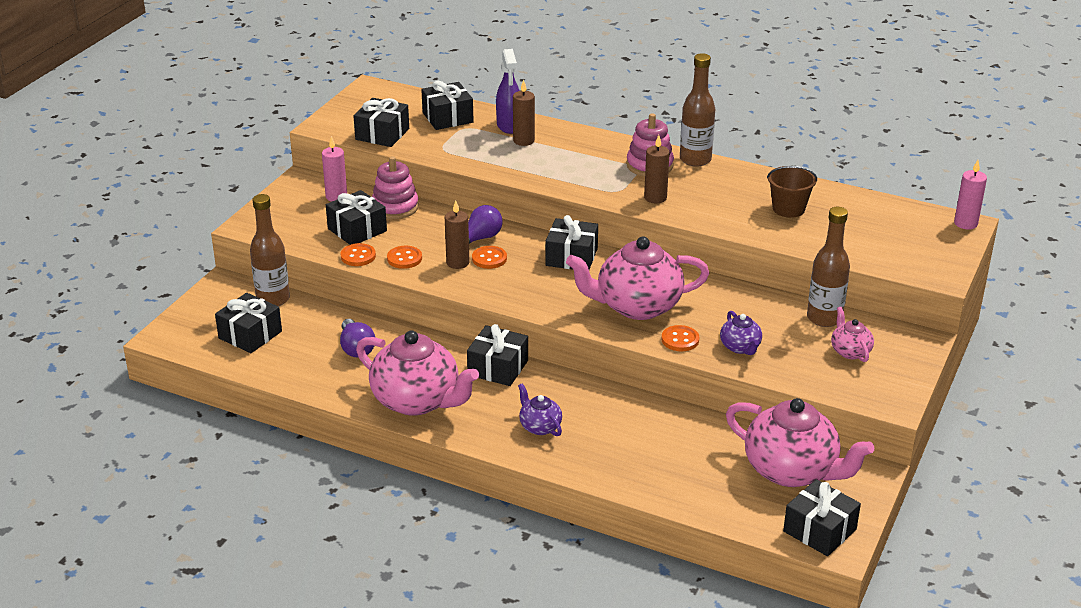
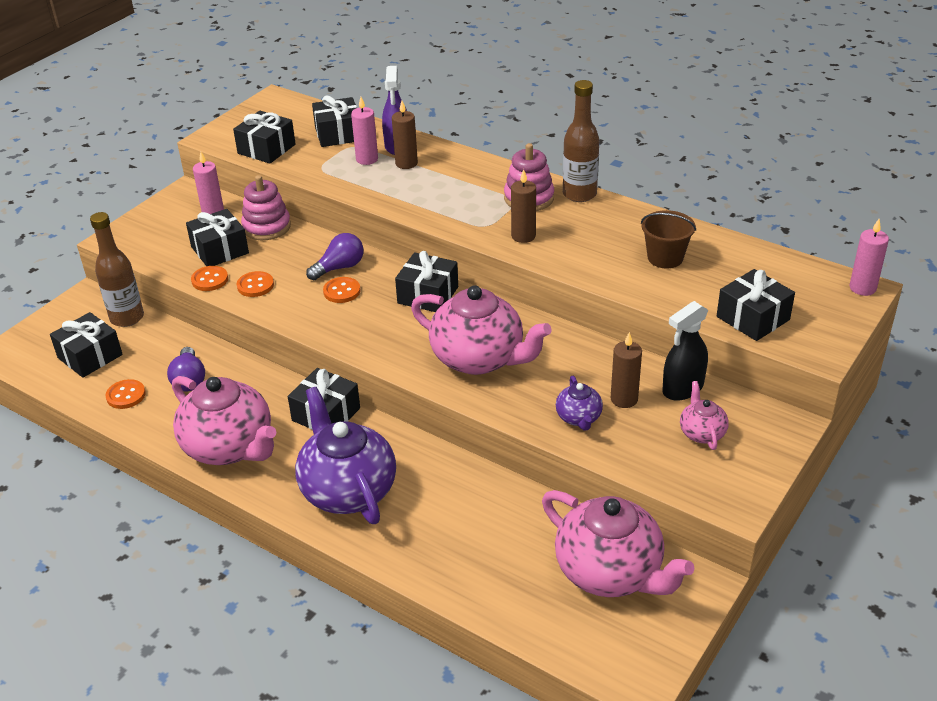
camera: 10 degrees right, 5 degrees up
(457, 263) = (308, 294): brown candle -> brown candle (624, 399)
(484, 139) = (367, 159): none -> pink candle
(539, 426) = (347, 490): purple teapot -> purple teapot, size x2.12
(637, 306) = (479, 358): pink teapot -> pink teapot turned 150 degrees counterclockwise
(680, 340) = (514, 403): orange button -> orange button (126, 395)
(819, 530) = (623, 656): black gift -> black gift (753, 318)
(824, 318) = (682, 388): brown bottle -> black spray bottle

